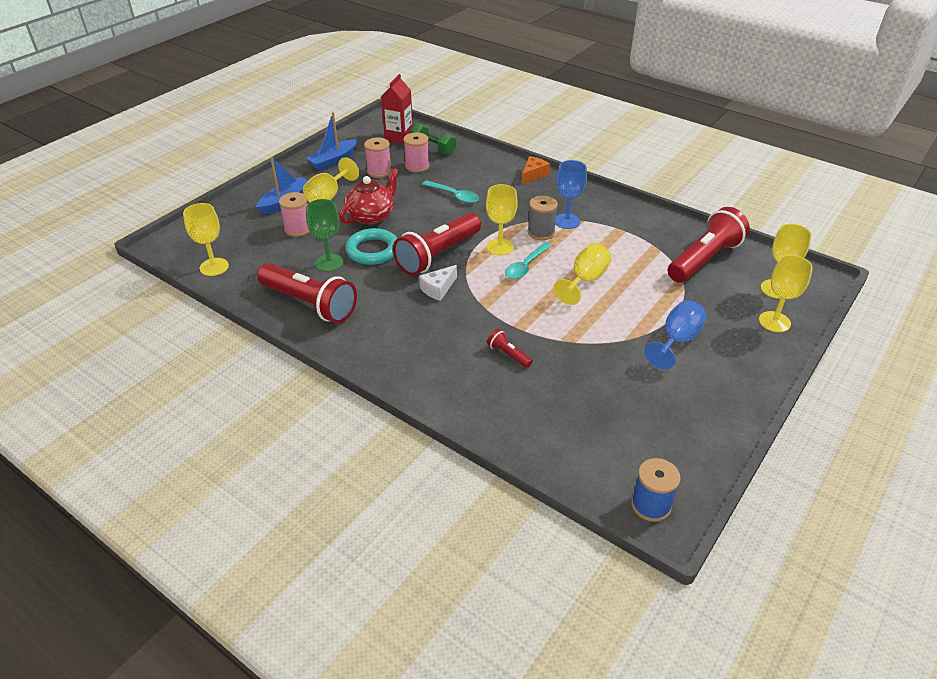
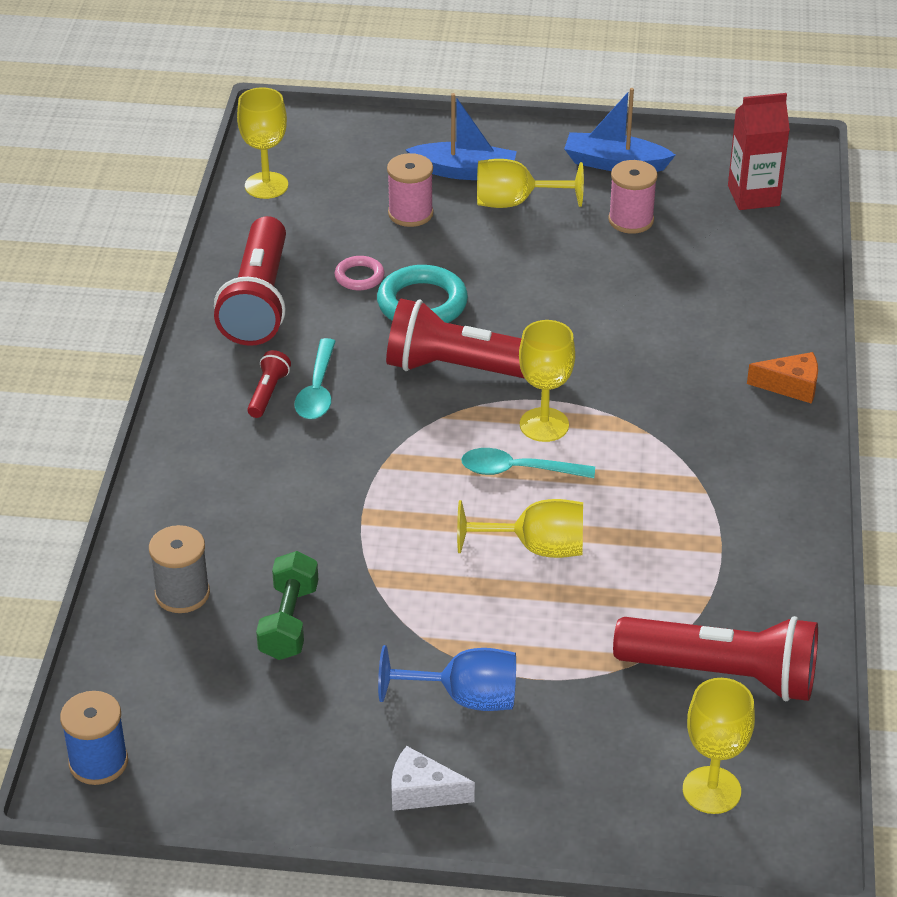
camera: 60 degrees right, 0 degrees up
(329, 262) = (359, 277): green goblet -> pink ring
(371, 216) = (504, 265): red teapot -> none
(417, 166) = (686, 251): pink spool -> none
(433, 148) = (759, 244): green dumbbell -> green dumbbell (289, 621)
(438, 289) = (386, 403): white cheese -> white cheese (422, 792)
(454, 195) = (640, 323): turquoise spoon -> turquoise spoon (317, 390)
(508, 354) = (296, 526): red flashlight -> red flashlight (268, 393)
(541, 232) = (624, 455): grey spool -> grey spool (182, 593)
(567, 221) = (685, 473): blue goblet -> none
(774, 322) = (611, 808): yellow goblet -> none

